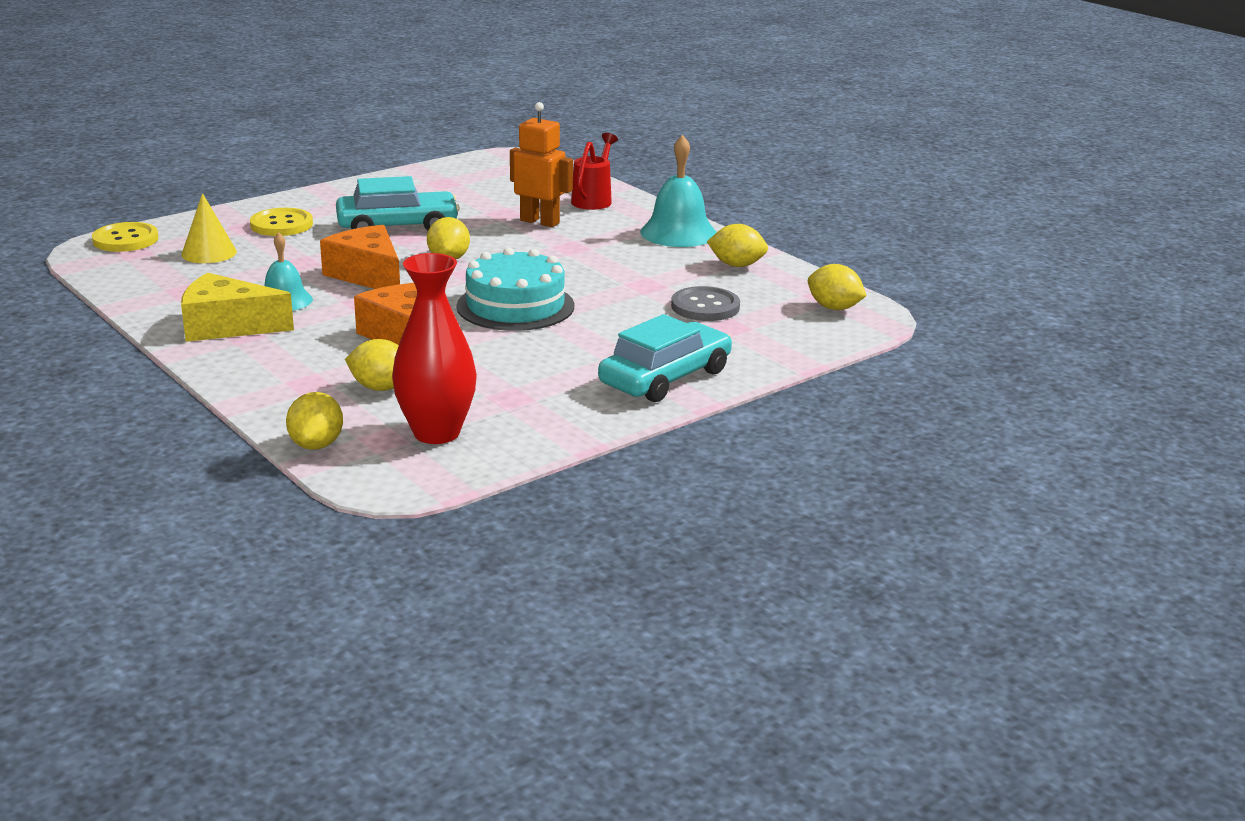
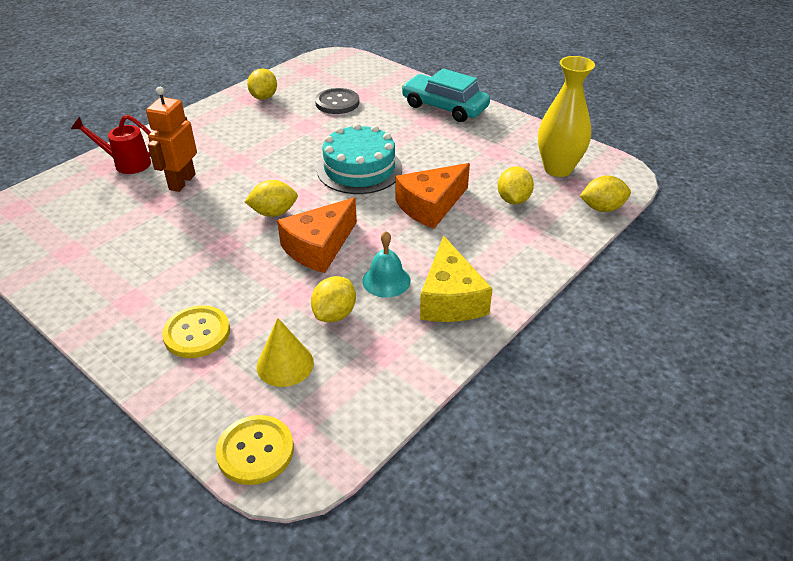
camera: 100 degrees left, 15 degrees up
(397, 226) = (197, 255): turquoise car -> none
(436, 433) = (558, 169): red vase -> yellow vase
(678, 233) = (203, 121): turquoise bell -> none
(834, 308) = (326, 66): yellow lemon -> yellow lemon (334, 314)

